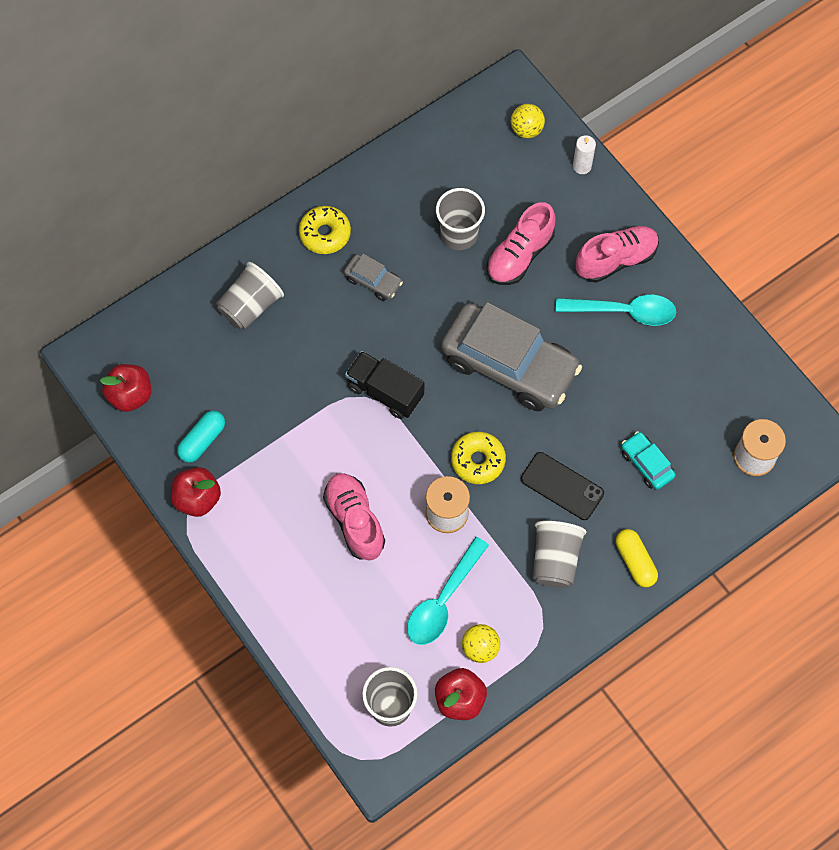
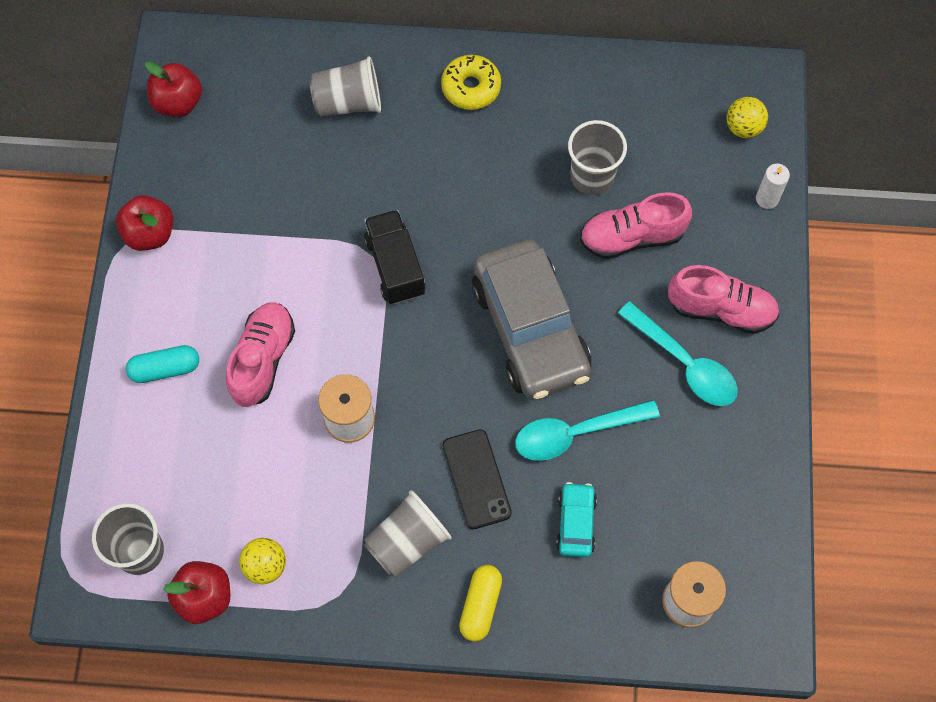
camera: 40 degrees right, 0 degrees up
(202, 440) = (200, 187): turquoise capsule -> turquoise capsule (165, 369)
(373, 281) = (475, 160): grey car -> none
(443, 600) = (273, 495): turquoise spoon -> turquoise spoon (575, 433)
(478, 460) = (421, 393): yellow donut -> none

